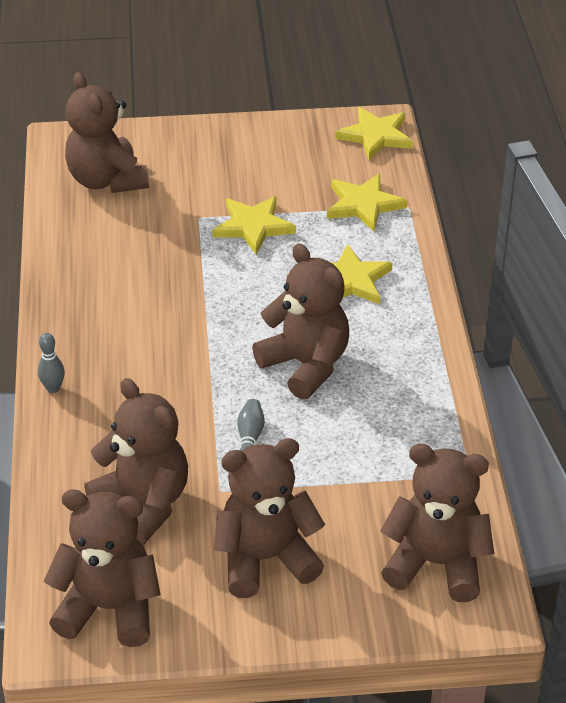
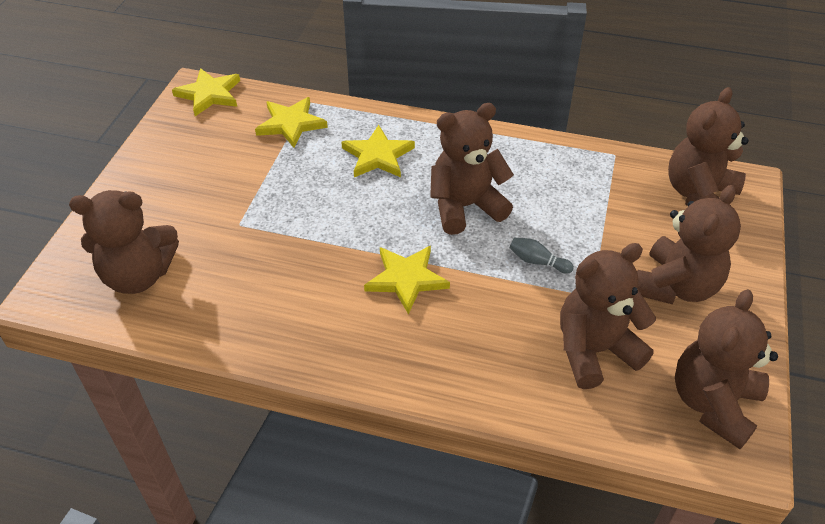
camera: 70 degrees left, 5 degrees up
(53, 388) = (420, 385): grey bowling pin -> none
(253, 226) = (275, 193): yellow star -> yellow star (406, 279)
(265, 559) = (676, 286): brown teddy bear -> brown teddy bear turned 150 degrees counterclockwise

